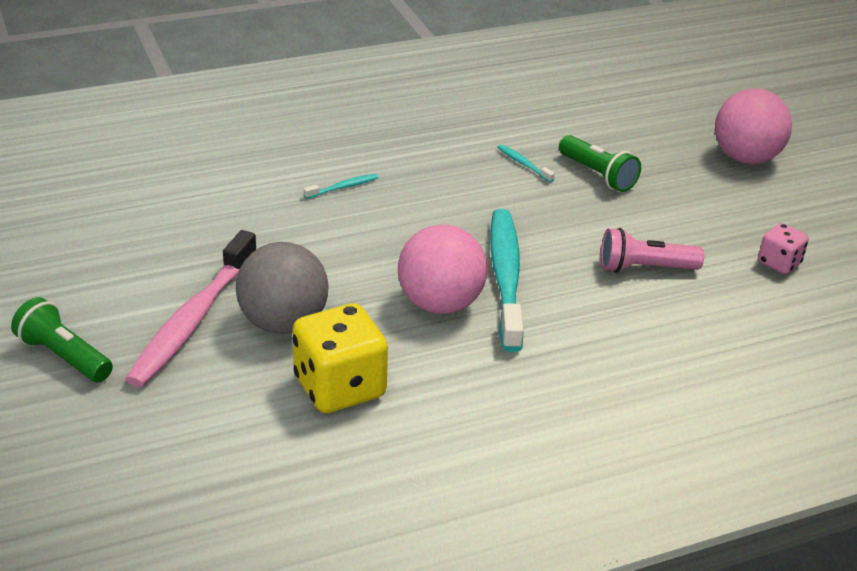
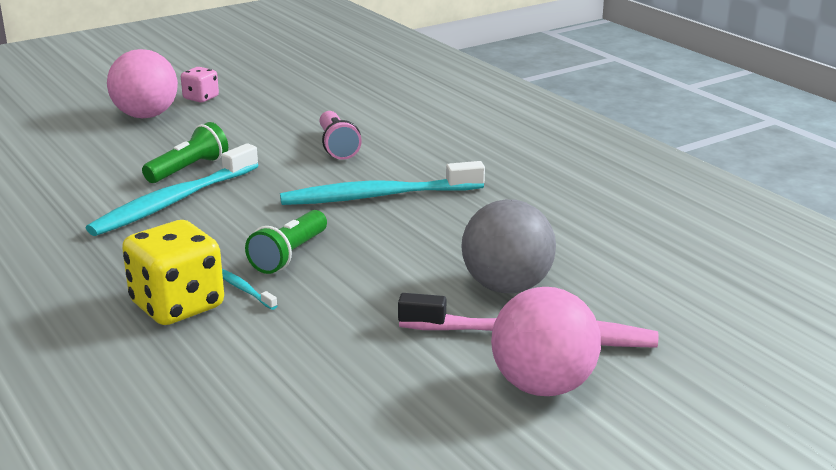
camera: 100 degrees left, 10 degrees down
(64, 356) = (644, 401): green flashlight -> green flashlight (289, 255)
(339, 387) = (577, 248): yellow dice -> yellow dice (177, 305)
(440, 304) = (433, 219): pink ball -> pink ball (543, 386)
(523, 164) = (173, 202): turquoise toothbrush -> turquoise toothbrush, size x2.49
(779, 263) = (309, 105): pink dice -> pink dice (201, 98)

